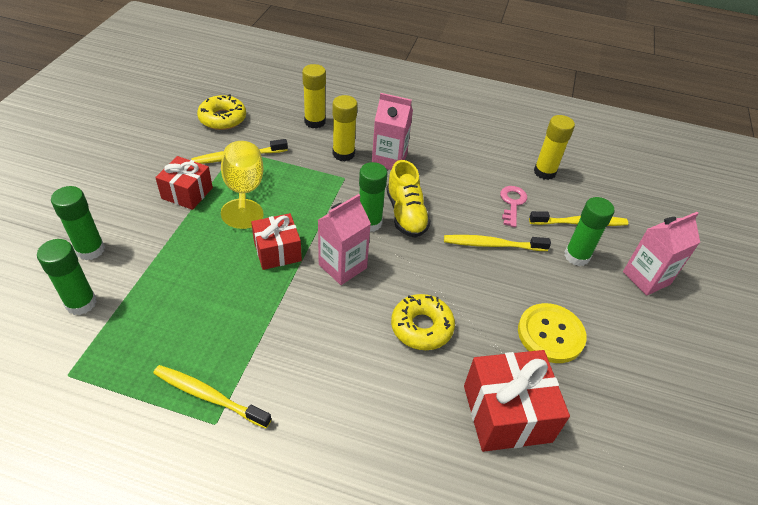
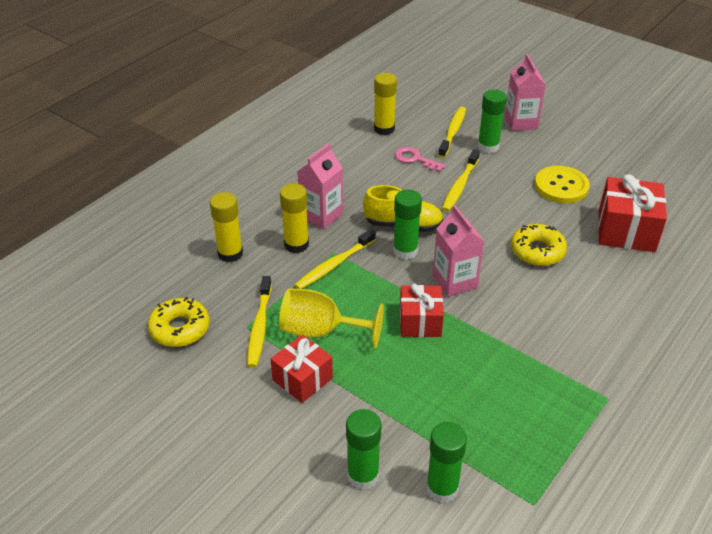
camera: 65 degrees left, 5 degrees down
(209, 396) = (579, 398): yellow toothbrush -> yellow toothbrush (334, 265)

